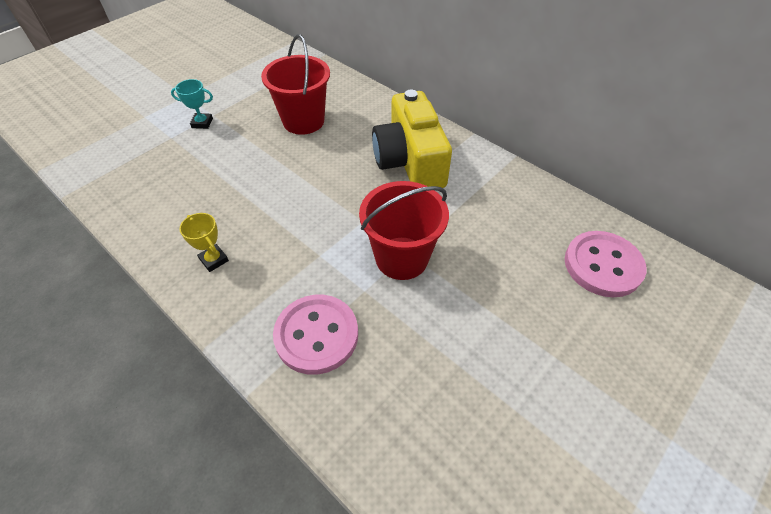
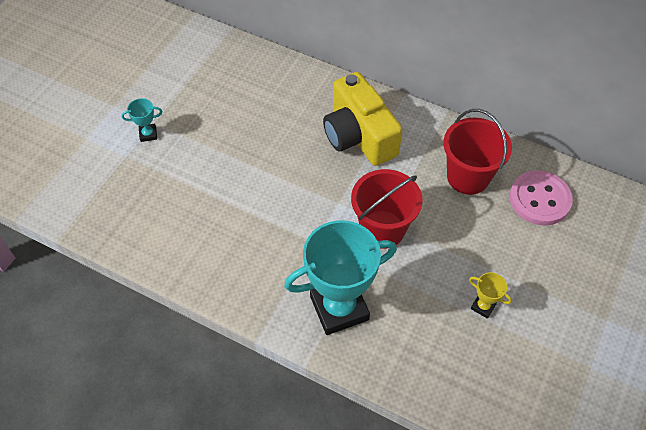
camera: 15 degrees left, 5 degrees up
(214, 260) = (228, 267): yellow trophy -> yellow trophy (483, 306)
(303, 121) = (245, 112): red bucket -> red bucket (468, 177)
(316, 335) = (339, 308): pink button -> turquoise trophy

